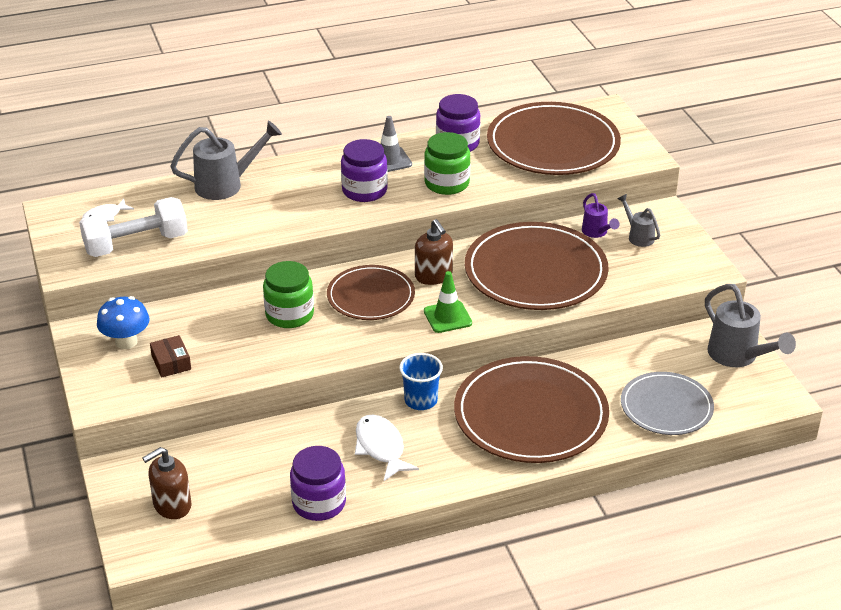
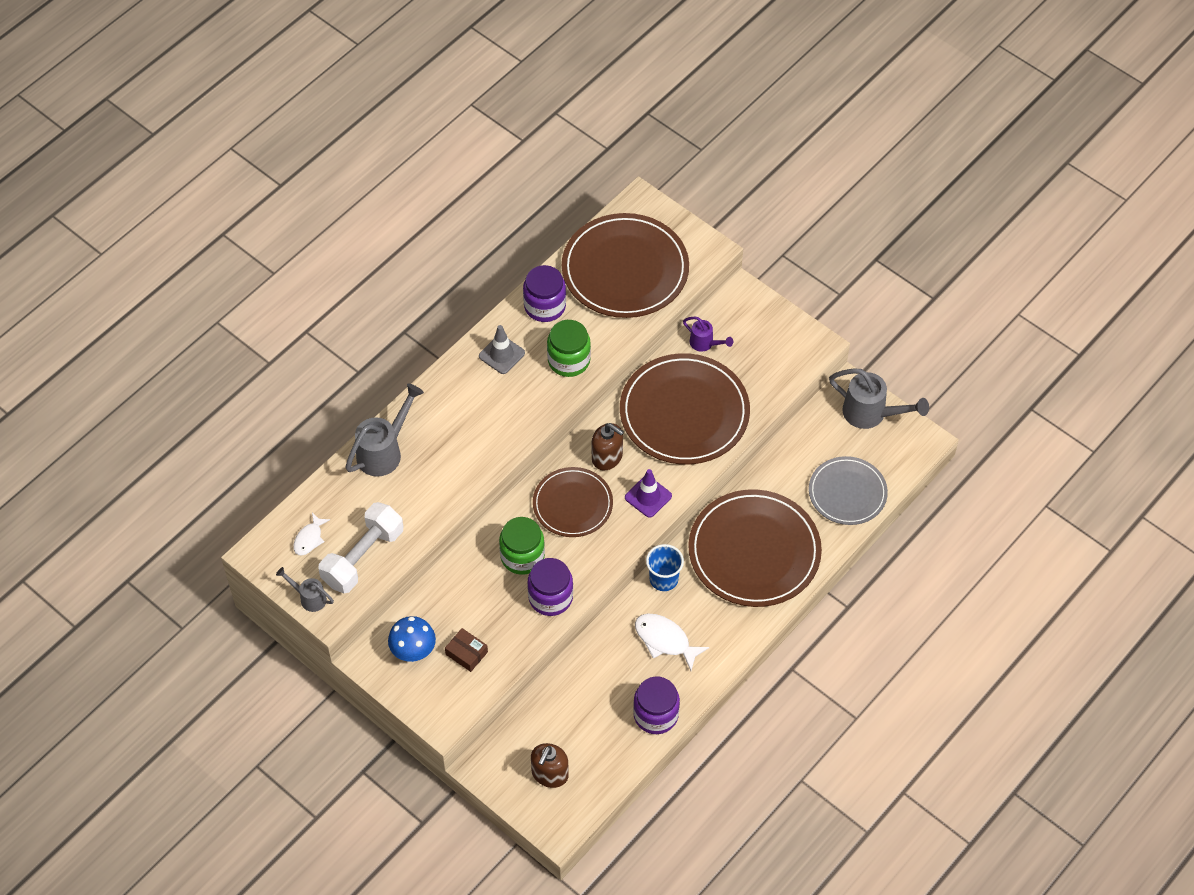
camera: 30 degrees left, 20 degrees up
(364, 190) = (506, 402): purple jar -> purple jar (550, 597)
(447, 317) = (648, 497): green traffic cone -> purple traffic cone
(638, 236) = (740, 332): grey watering can -> grey watering can (309, 598)

